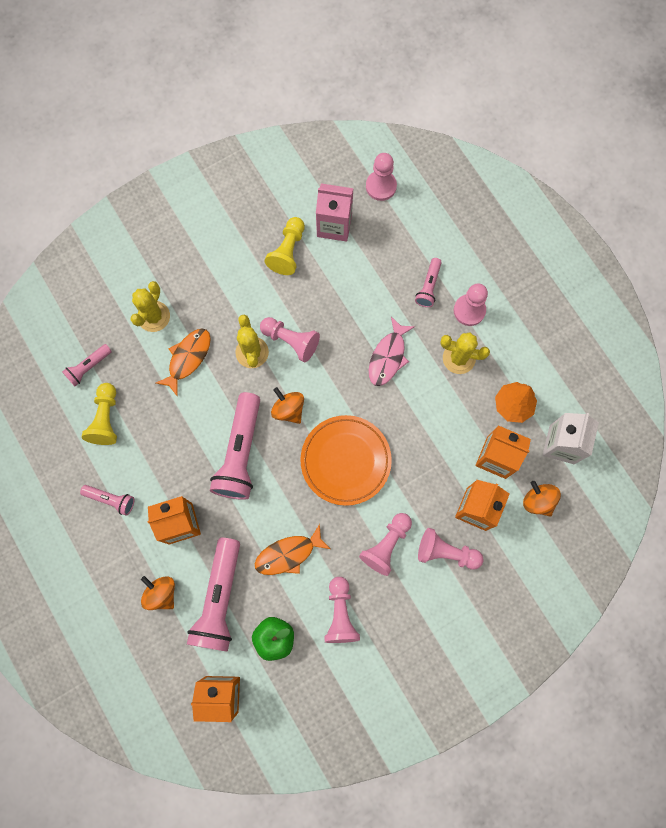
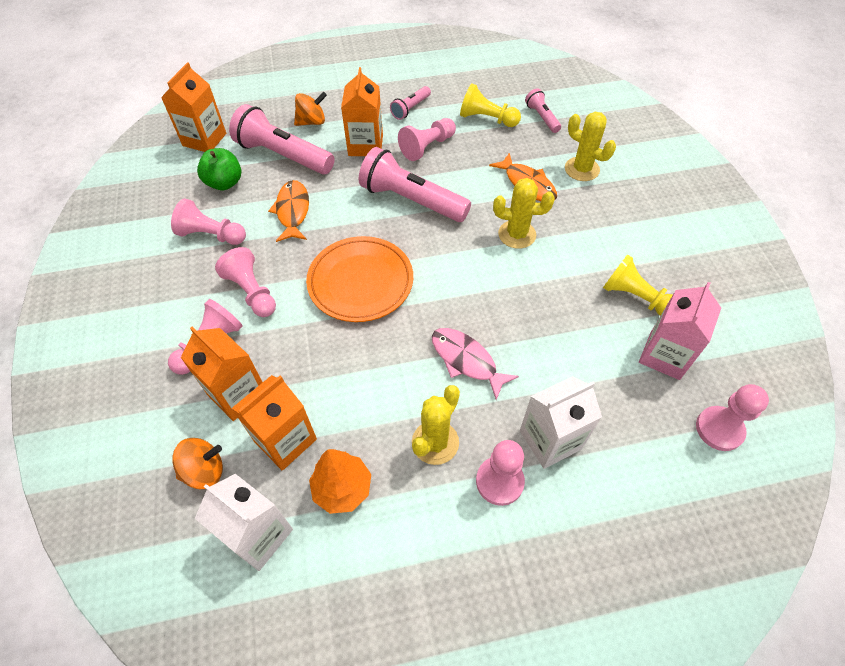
camera: 110 degrees right, 20 degrees down
(288, 409) = (440, 248): orange spinning top -> none
(291, 341) = (519, 271): pink pawn -> pink pawn (427, 147)
(428, 286) = (550, 440): pink flashlight -> white carton

